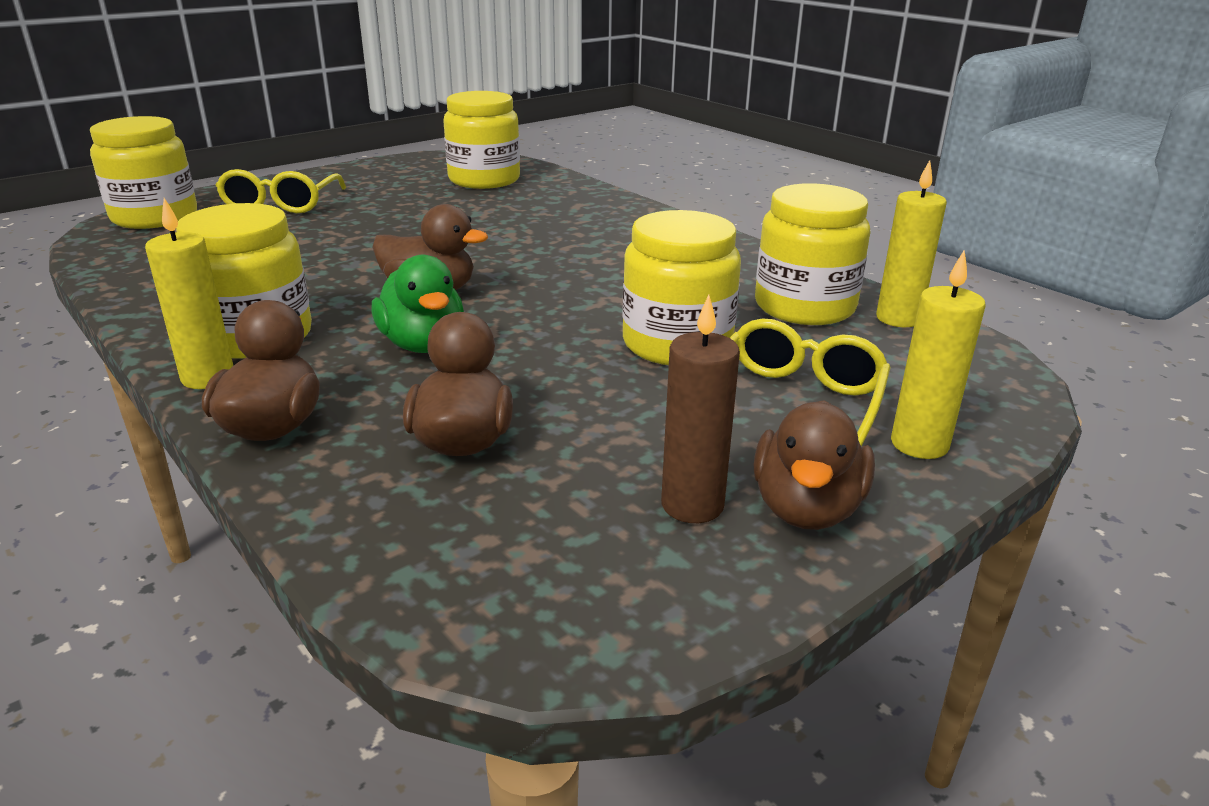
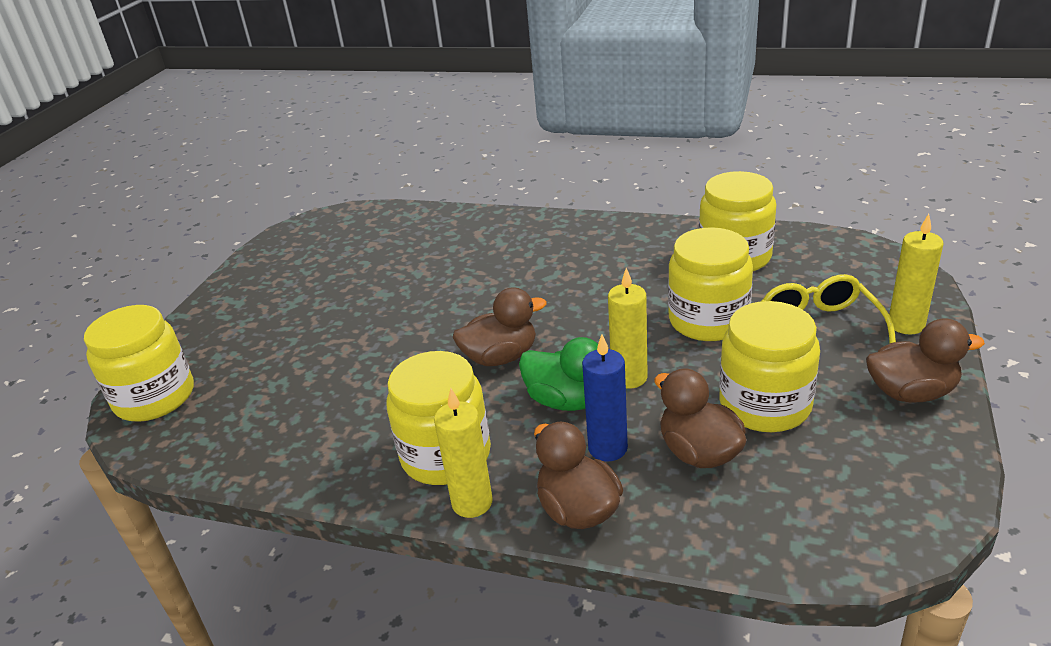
camera: 30 degrees left, 5 degrees up
(281, 204) = (245, 334): yellow glasses -> none
(388, 395) = (607, 448): none -> blue candle
(484, 180) = (370, 238): yellow jar -> yellow jar (765, 405)
(692, 505) = (863, 421): brown candle -> none
(806, 508) = (911, 392): brown duck -> brown duck turned 75 degrees counterclockwise
(898, 319) = (791, 242): yellow candle -> yellow candle (629, 377)

